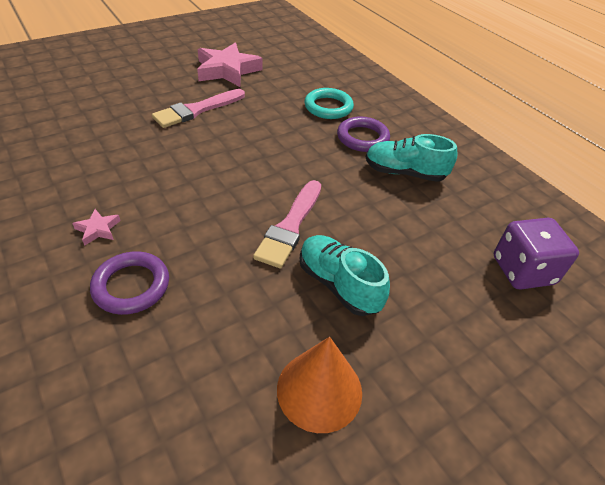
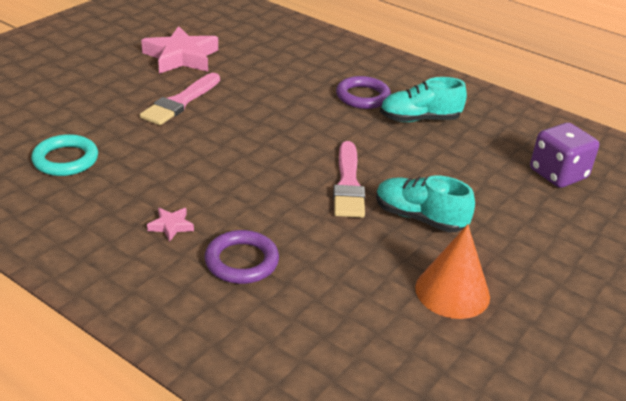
camera: 20 degrees left, 10 degrees down
(328, 107) = (311, 74): turquoise ring -> turquoise ring (65, 160)

